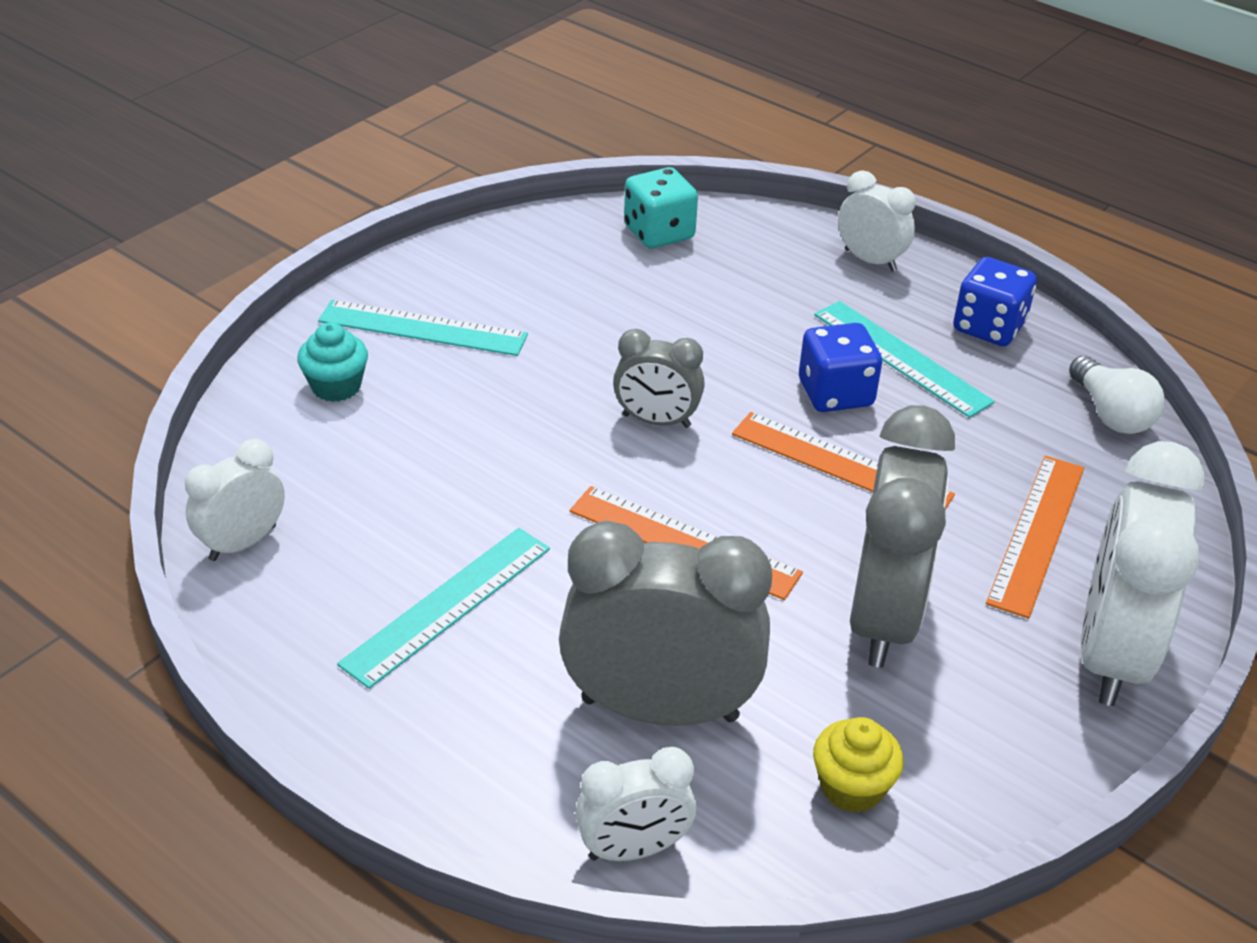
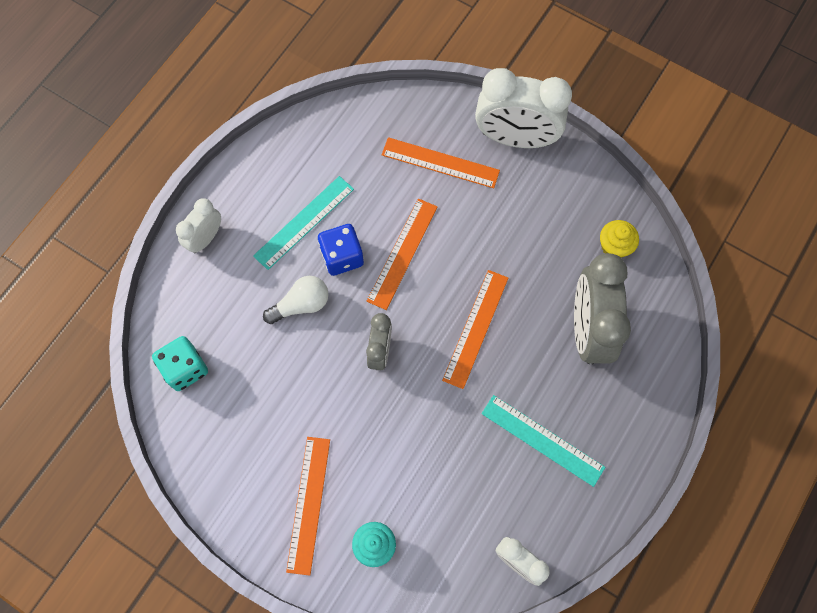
camera: 95 degrees left, 30 degrees up
(422, 328) = (308, 504): turquoise ruler -> orange ruler
(634, 849) = (667, 333): white clock -> none
(884, 617) = (511, 233): grey clock -> none
(988, 327) = (269, 175): blue dice -> none
(1110, 413) = (340, 121): white light bulb -> white light bulb (301, 305)

